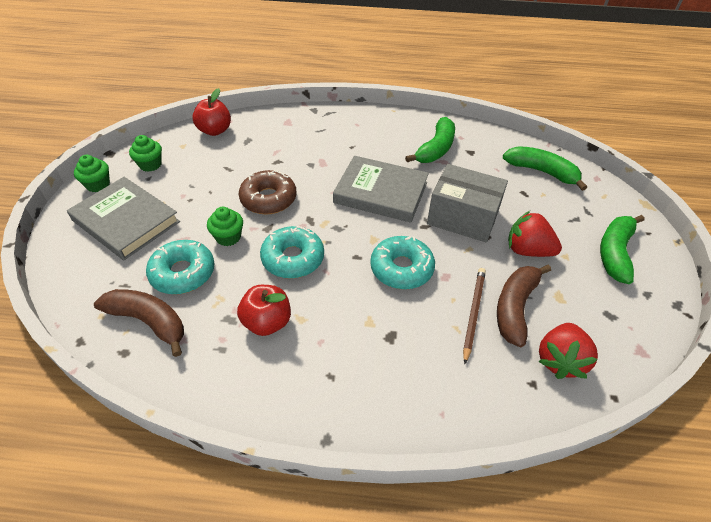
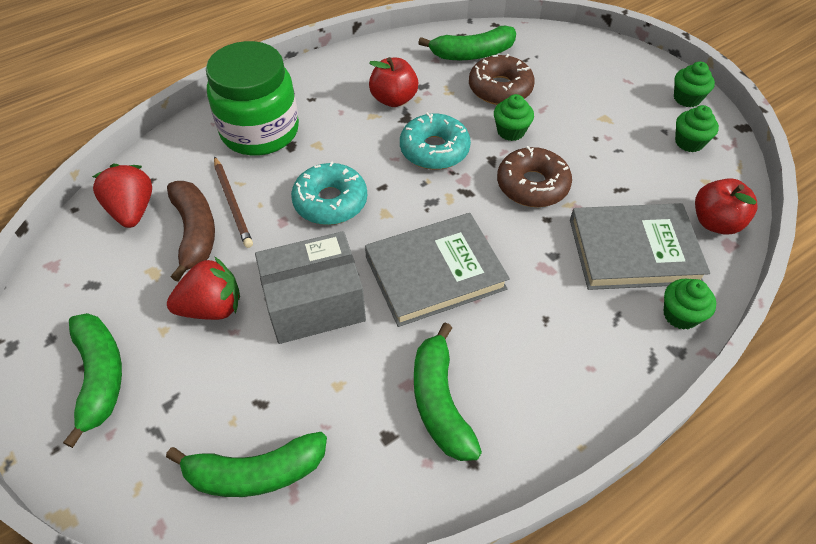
camera: 140 degrees right, 5 degrees up
(126, 221) = (607, 91): grey book -> grey book (634, 251)
(149, 322) = (472, 54): brown banana -> green banana
(183, 273) = (500, 88): turquoise donut -> brown donut
(293, 116) = (680, 315): none -> green cupcake
(405, 370) = (260, 131): none -> green jar

